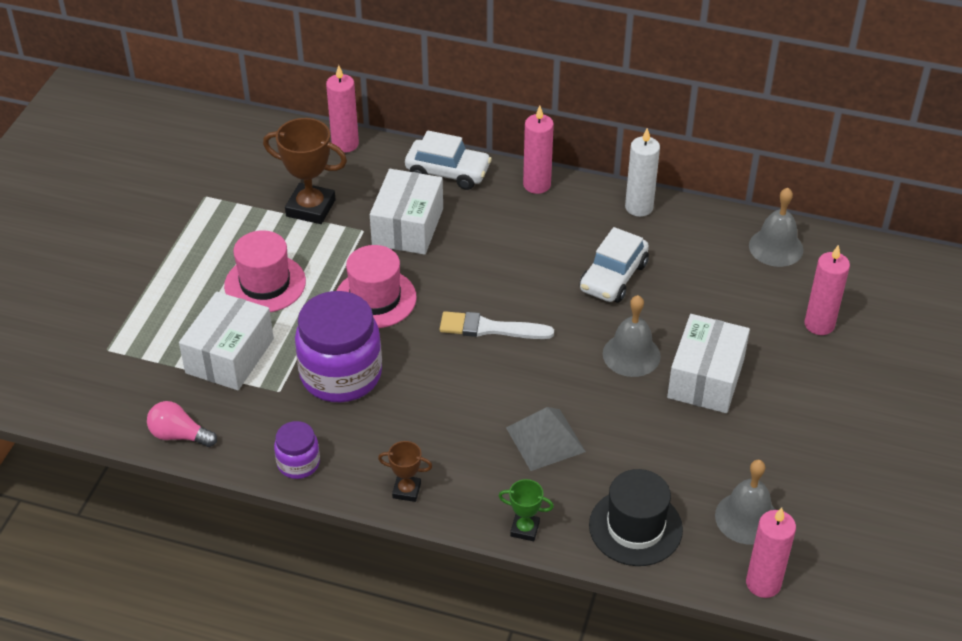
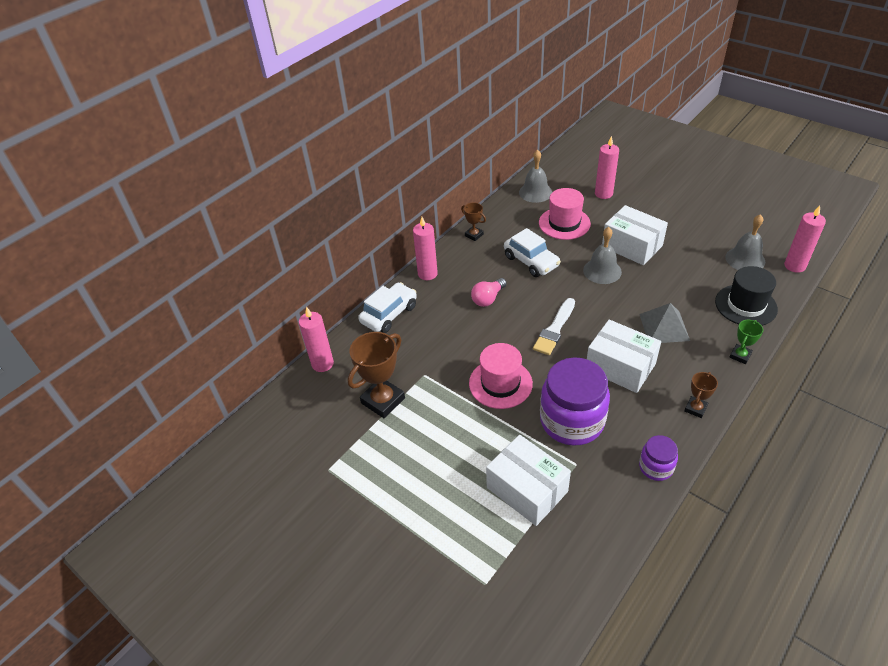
camera: 65 degrees left, 0 degrees up
(179, 435) = (606, 544): pink light bulb -> pink light bulb (488, 299)
(265, 284) = (454, 448): pink hat -> pink hat (564, 223)
(407, 227) = (434, 348): white box -> white box (620, 367)
(639, 207) = (474, 235): white candle -> brown trophy

